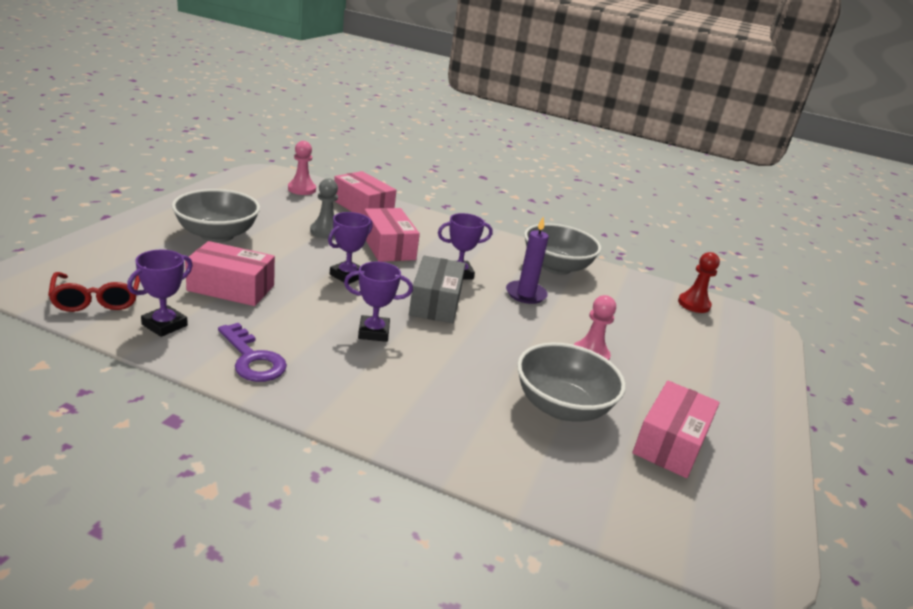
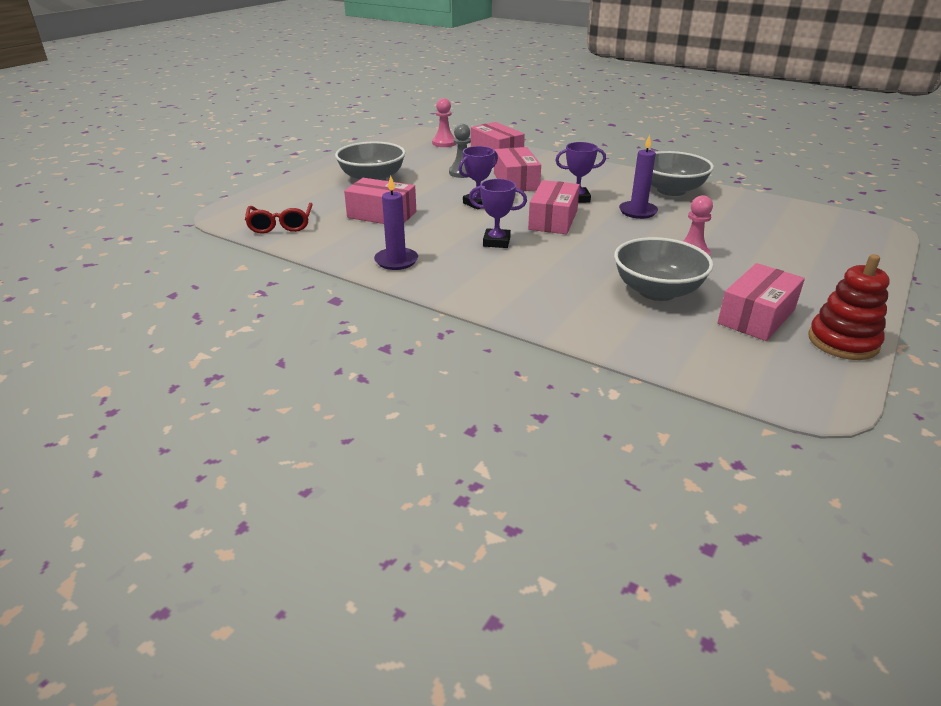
camera: 15 degrees right, 5 degrees up
(164, 325) = (330, 240): purple trophy -> none
(252, 359) = (396, 261): purple key -> purple candle
(435, 302) = (553, 220): grey box -> pink box
(694, 304) = (807, 214): red pawn -> none
(762, 477) = (843, 342): none -> red stacking toy

